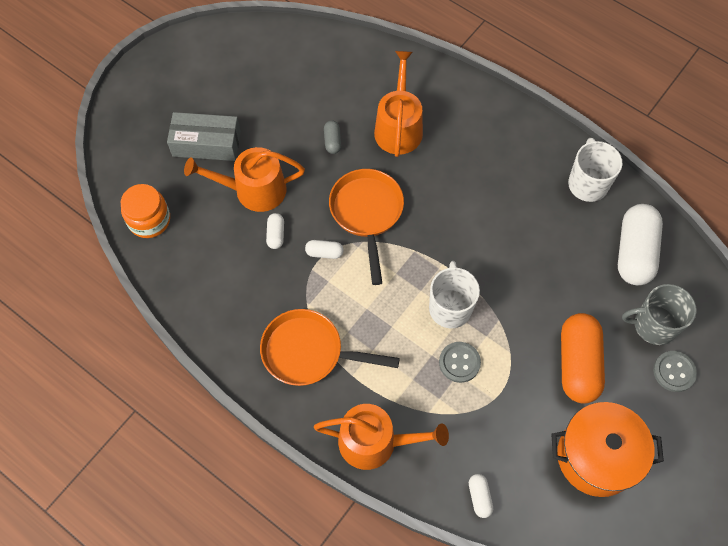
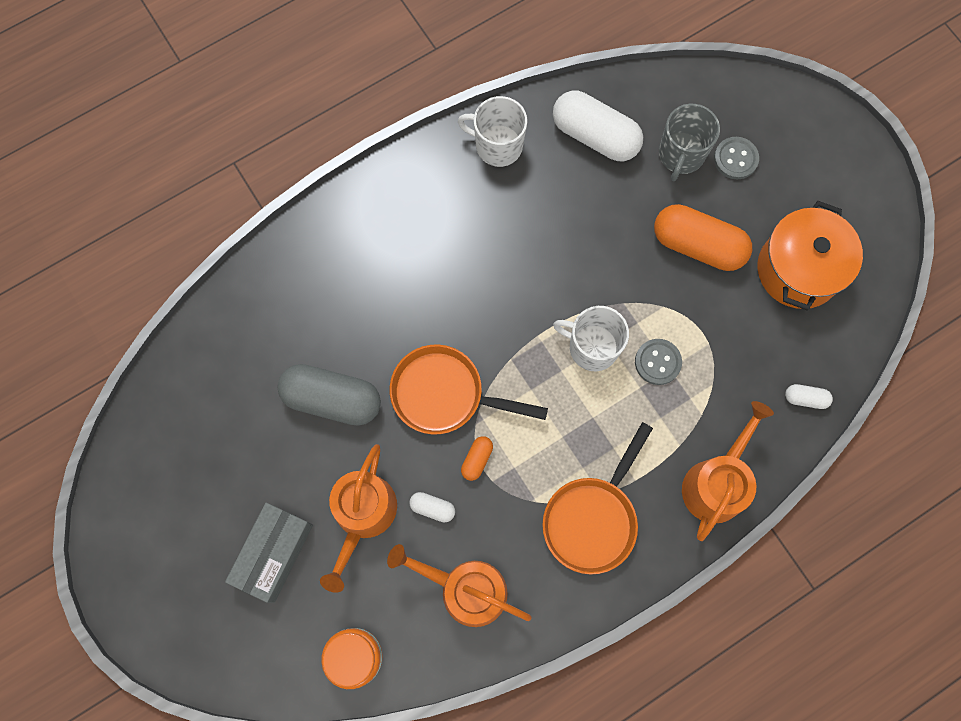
camera: 70 degrees left, 10 degrees up
(324, 253) = (477, 459): white capsule -> orange capsule
(332, 141) = (332, 399): grey capsule -> grey capsule, size x2.24
(398, 127) = (344, 317): orange watering can -> orange watering can (466, 589)

